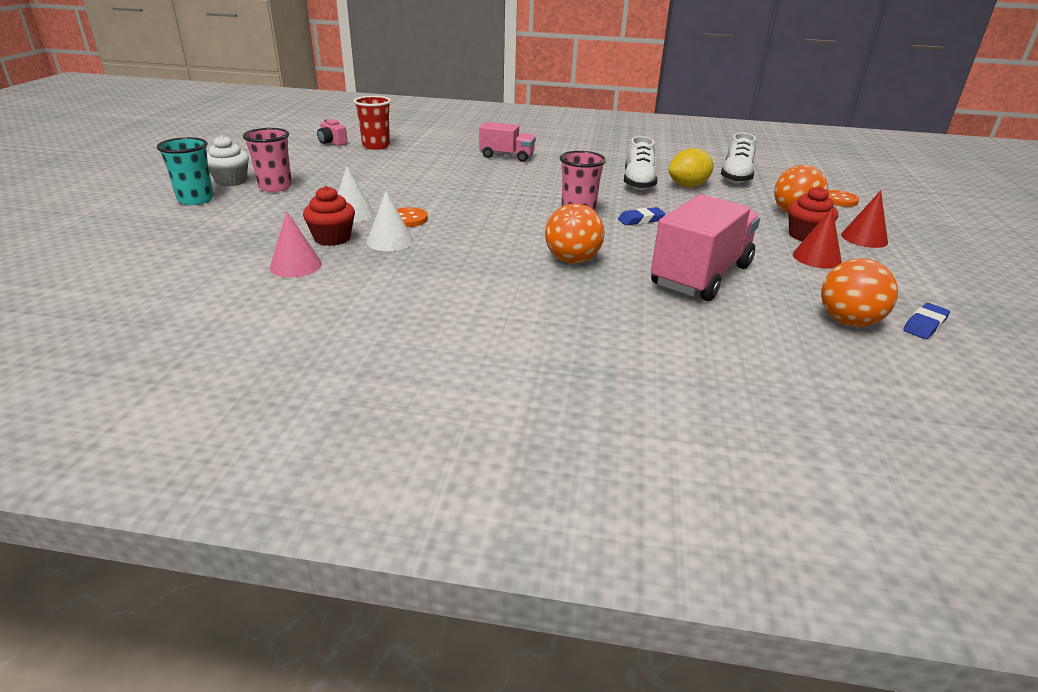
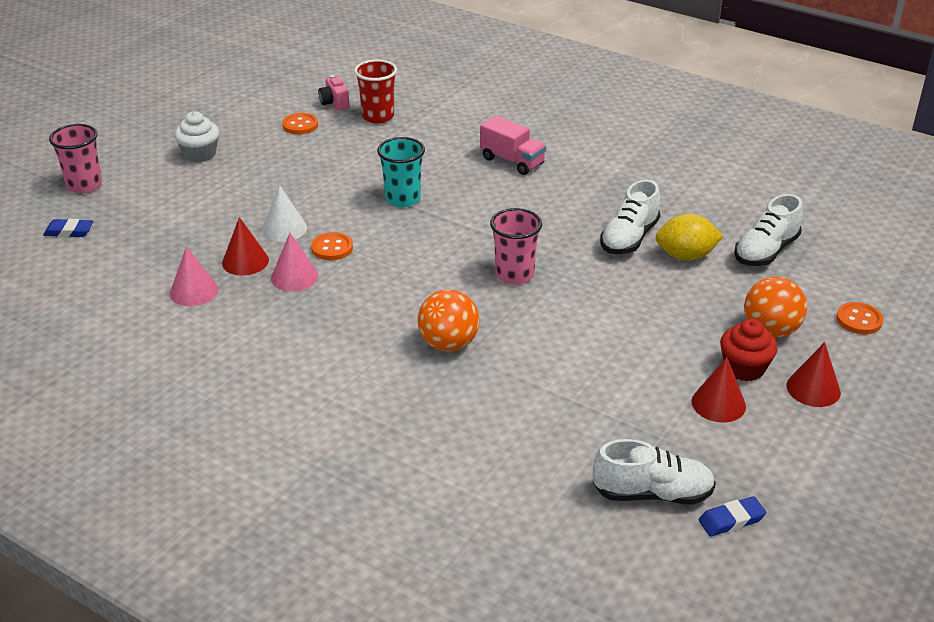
camera: 25 degrees right, 5 degrees up
(196, 199) = (155, 178): turquoise cup -> turquoise cup (403, 199)
(275, 187) = (236, 172): pink cup -> pink cup (84, 185)
(313, 156) = (300, 125): none -> orange button
(332, 238) = (245, 261): red cupcake -> red cone
(390, 241) = (294, 277): white cone -> pink cone
(641, 220) = (574, 301): blue eraser -> blue eraser (69, 231)
(701, 276) = (561, 396): pink truck -> none
(848, 322) = (652, 494): orange ball -> white shoe

